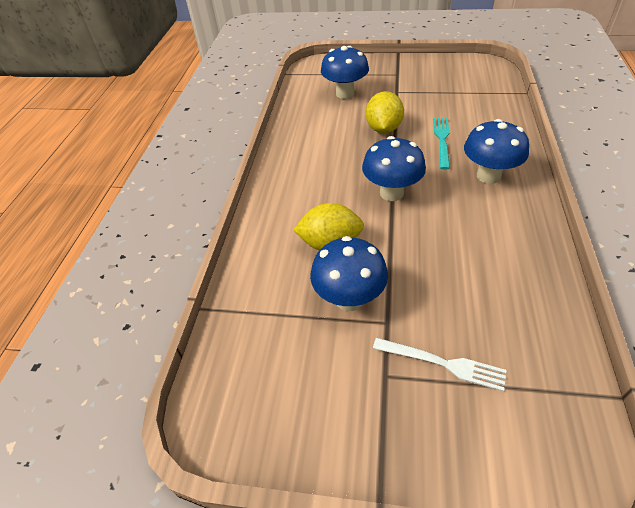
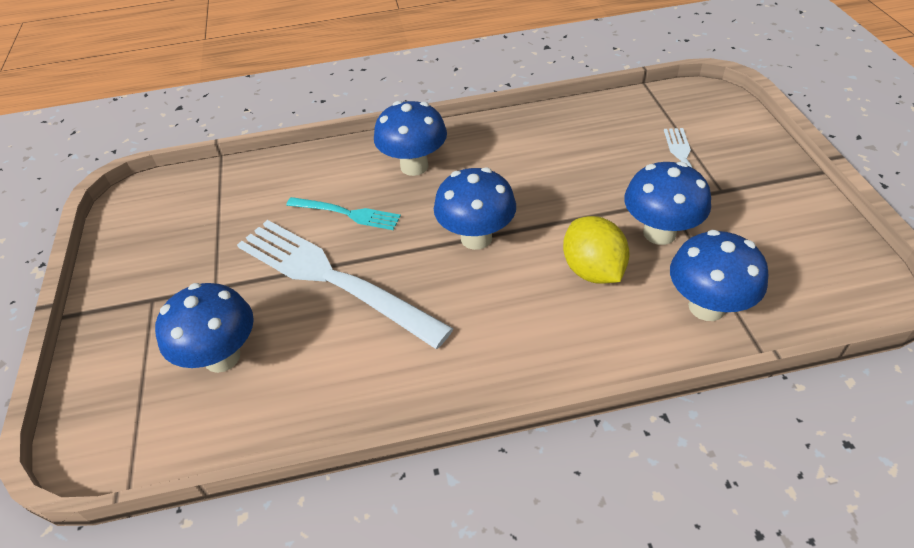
camera: 110 degrees left, 0 degrees up
(262, 295) = (706, 307): none -> blue mushroom
(383, 129) = (330, 278): yellow lemon -> white fork
(442, 140) = (348, 213): turquoise fork -> turquoise fork turned 150 degrees counterclockwise

